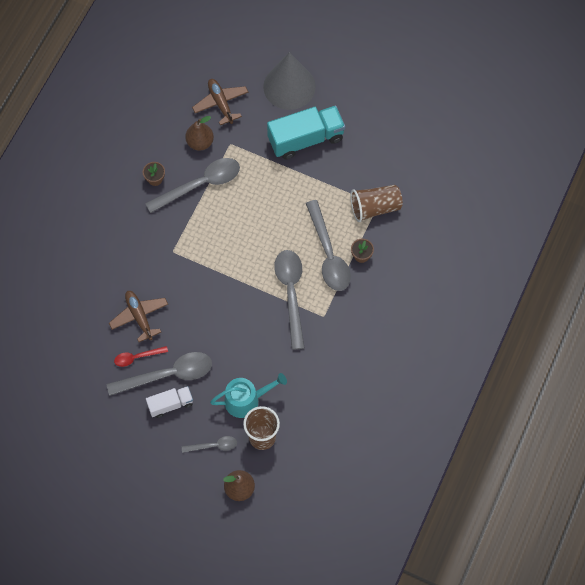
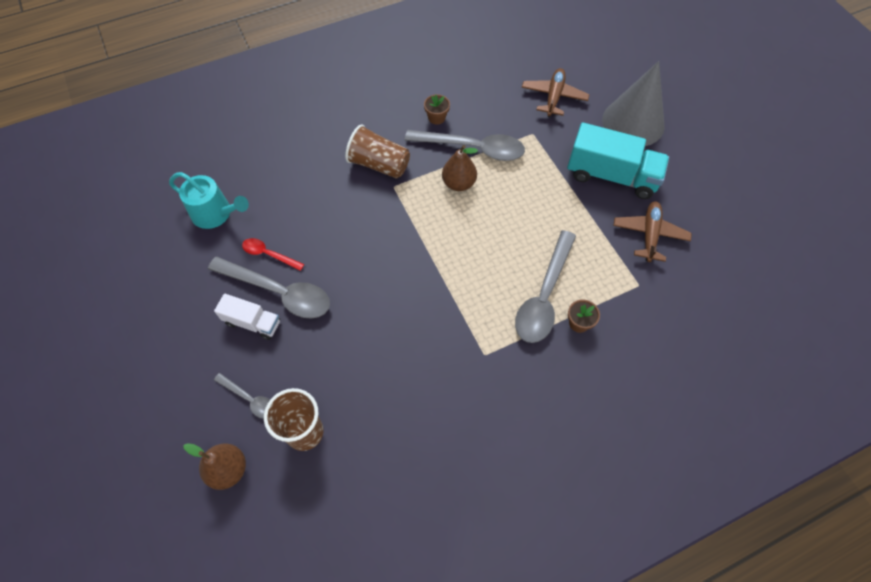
camera: 40 degrees right, 5 degrees down
(139, 317) = (308, 220): brown plane -> brown plane (649, 234)
(200, 142) = (505, 115): brown pear -> brown pear (458, 183)
(246, 400) = (326, 378): turquoise watering can -> turquoise watering can (215, 214)
(291, 293) = (470, 306): grey spoon -> none
(375, 208) = (633, 286): brown cup -> brown cup (379, 164)

